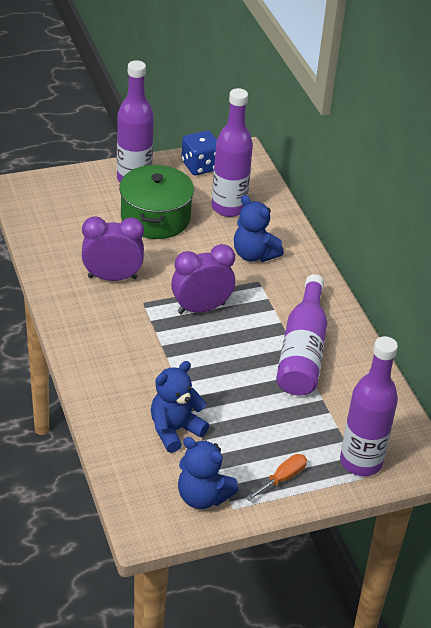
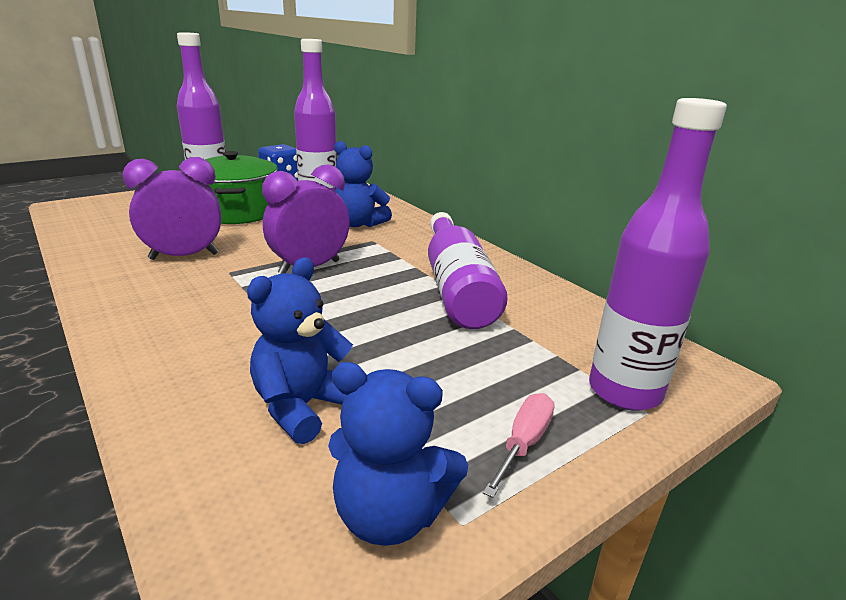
camera: 15 degrees left, 15 degrees down
(282, 479) = (523, 444): orange screwdriver -> pink screwdriver

